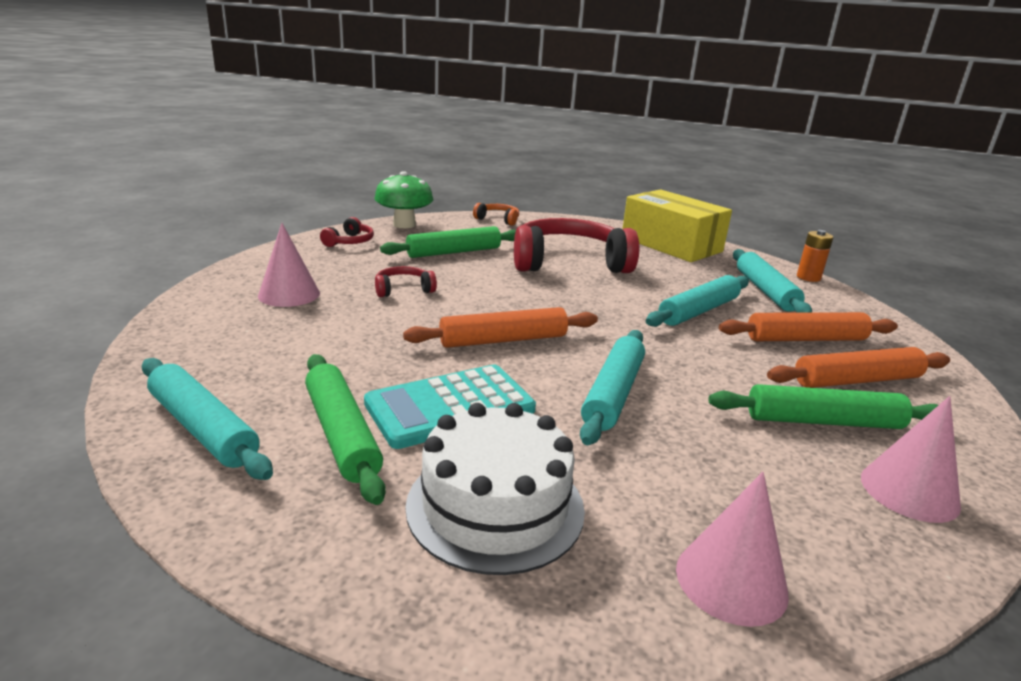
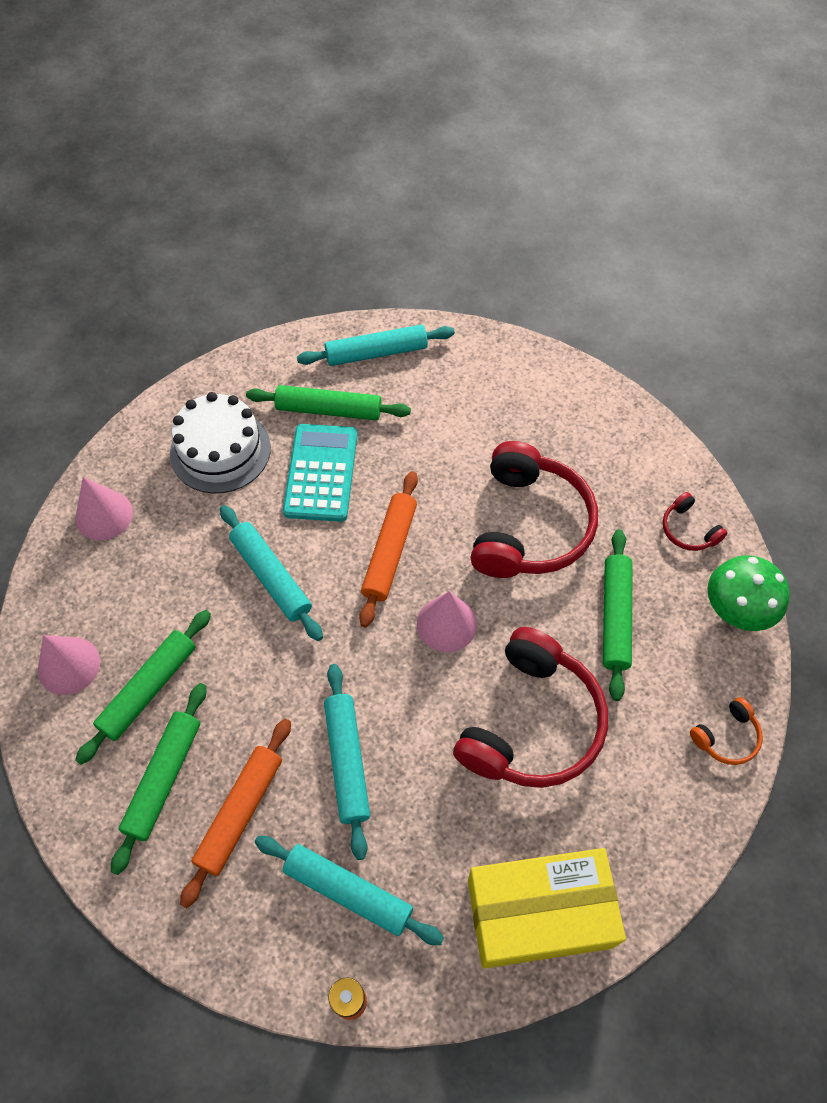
camera: 125 degrees right, 35 degrees up
(289, 294) = (559, 439): pink cone -> pink cone (446, 624)
(403, 289) = (529, 525): red headphones -> red headphones, size x2.29
(857, 380) = (163, 778): orange rolling pin -> green rolling pin

